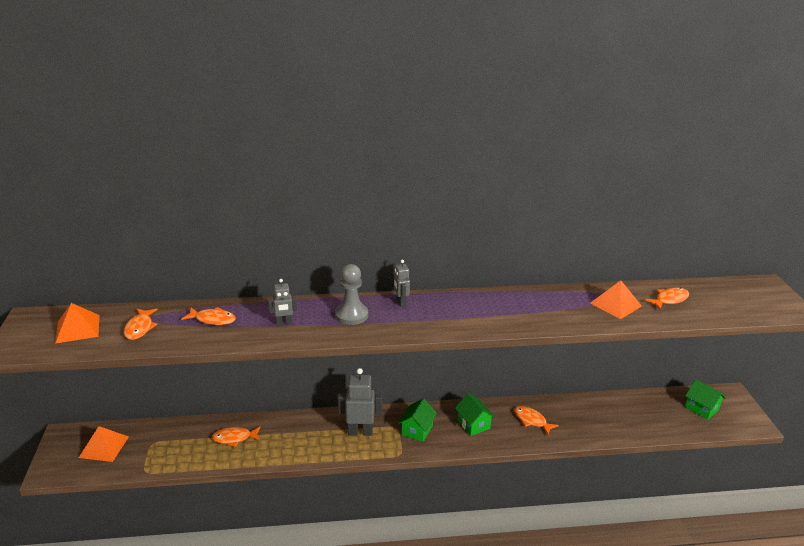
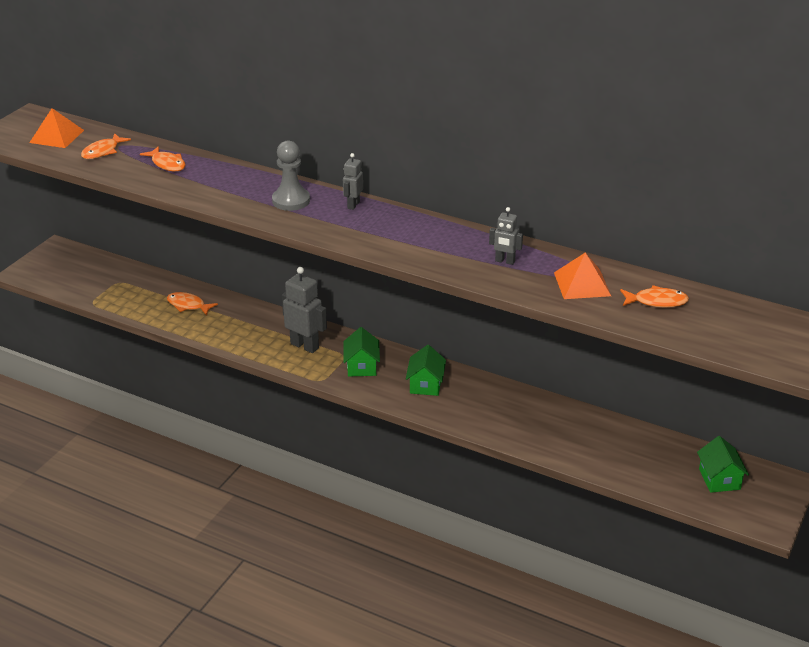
camera: 35 degrees right, 5 degrees up
(104, 447) = (79, 270): orange pyramid -> none
(284, 323) = (222, 187): grey robot -> grey robot (504, 261)
(417, 430) = (361, 366): green house -> green house turned 60 degrees counterclockwise
(531, 420) = (493, 407): orange fish -> none

